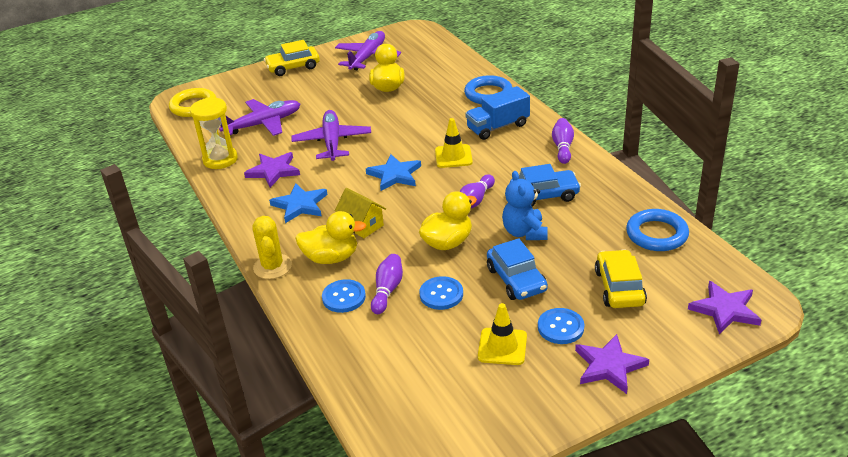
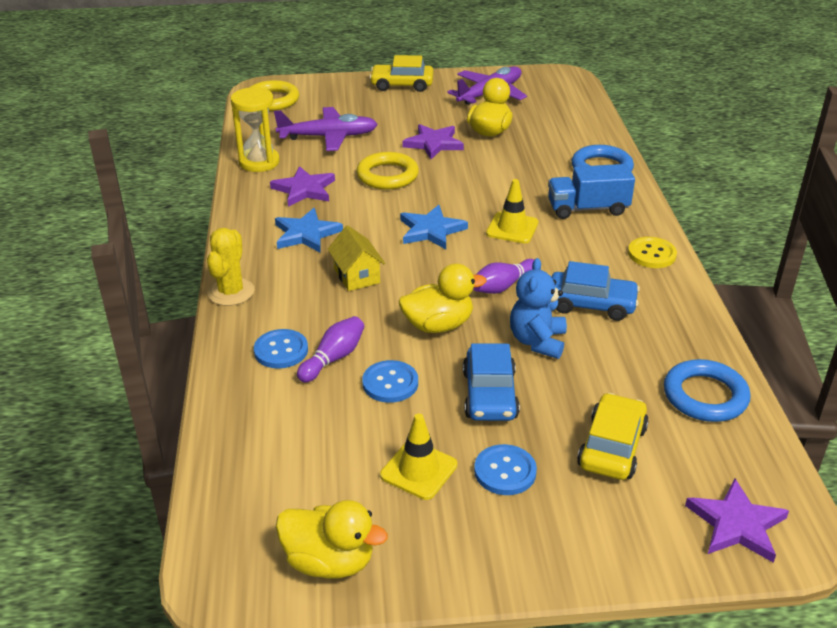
camera: 20 degrees right, 0 degrees up
(331, 258) = (298, 302): yellow duck -> yellow duck (329, 561)
(332, 142) = (387, 175): purple plane -> yellow ring
(562, 147) = (651, 254): purple bowling pin -> yellow button
(609, 366) = (534, 542): purple star -> purple star (434, 144)

